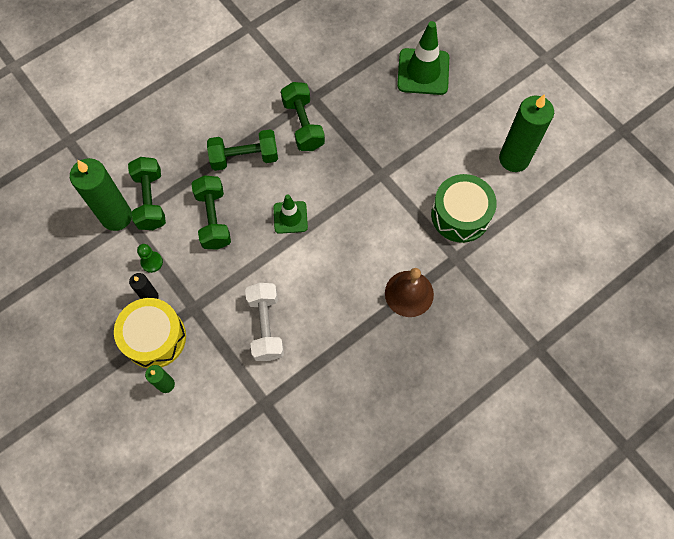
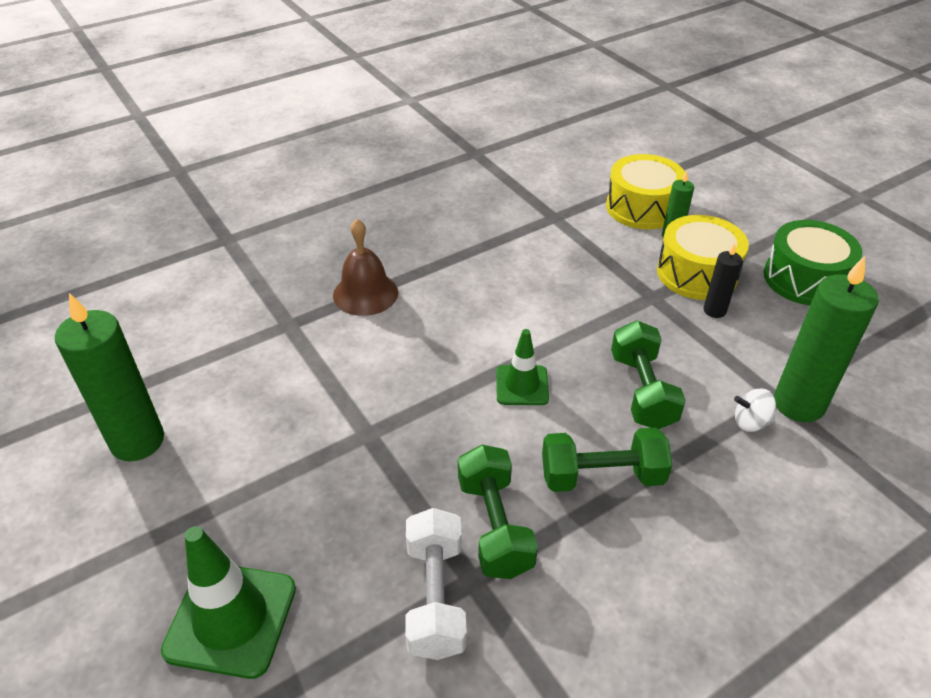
camera: 175 degrees left, 25 degrees down
(150, 200) = (750, 422): green dumbbell -> white spinning top
(152, 262) = (724, 346): green pawn -> none
(185, 425) = (642, 207): none -> yellow drum
(266, 326) = (555, 275): white dumbbell -> white dumbbell (436, 597)
(460, 215) = (261, 371): green drum -> green drum (804, 279)

